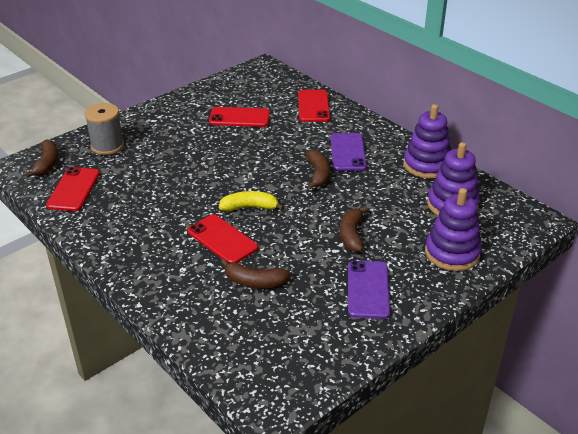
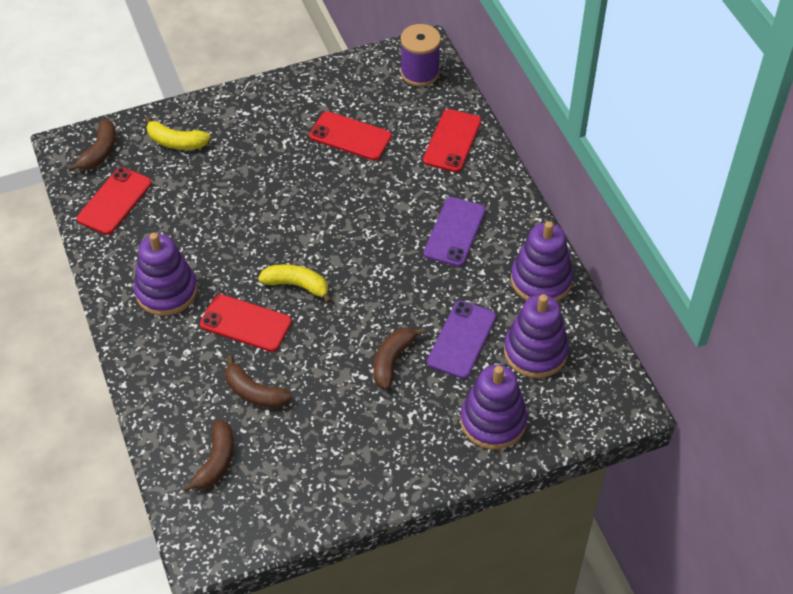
camera: 20 degrees right, 15 degrees up
(107, 146) = (176, 142): grey spool -> yellow banana
(145, 234) = (166, 291): none -> purple stacking toy
(222, 239) = (246, 323): red phone -> red phone turned 45 degrees counterclockwise
(268, 77) = (420, 73): none -> purple spool
(318, 174) = (400, 257): brown banana -> brown banana (216, 461)
(368, 289) = (370, 441): purple phone -> purple phone (461, 339)

